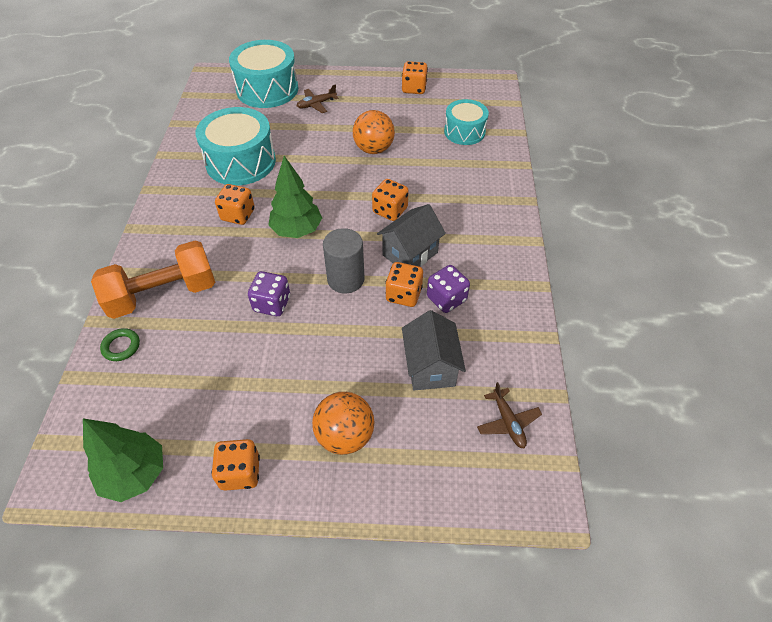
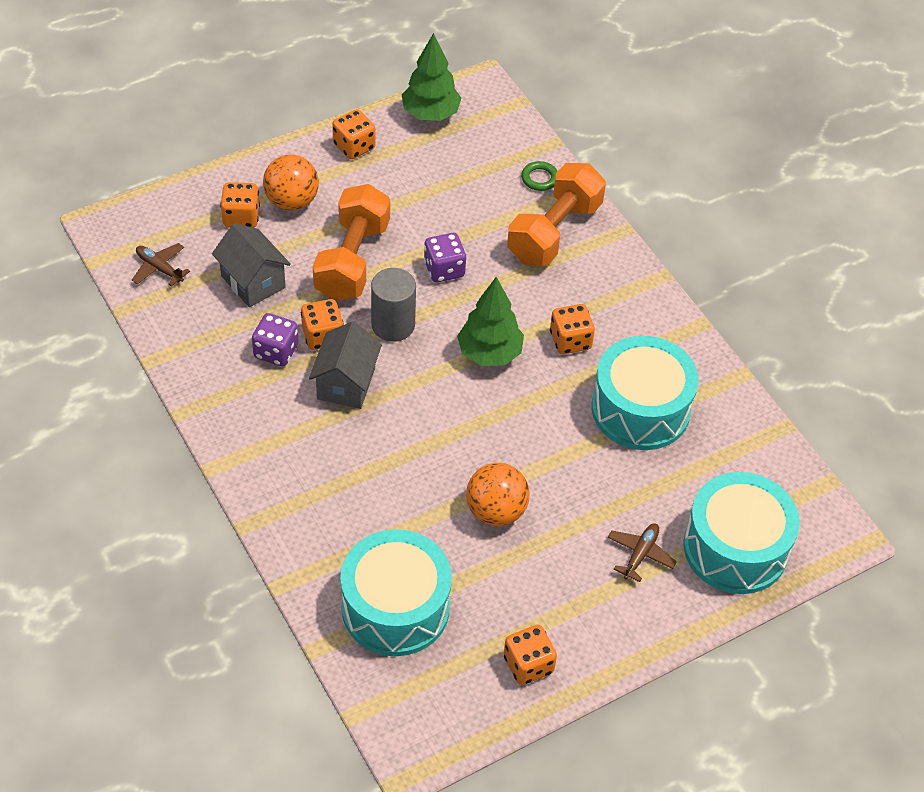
camera: 145 degrees right, 0 degrees up
(335, 347) = (352, 260): none -> orange dumbbell
(390, 210) = (406, 427): orange dice -> orange dice (241, 217)
(464, 132) = (395, 607): turquoise drum -> turquoise drum, size x1.61

